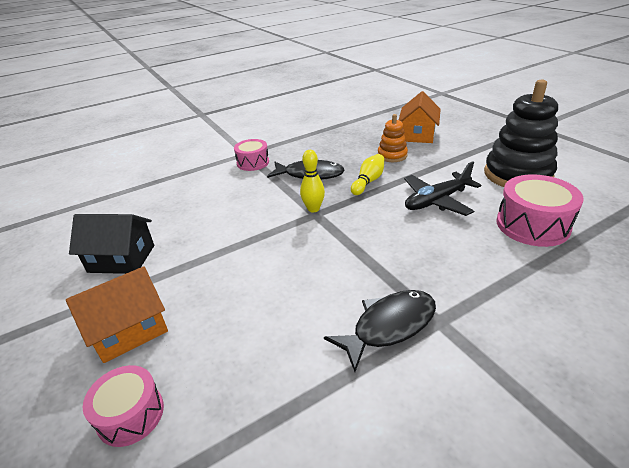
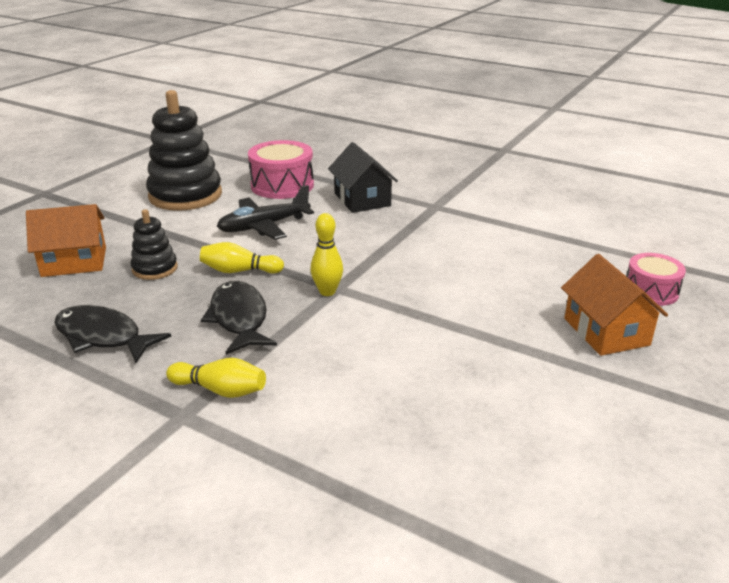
camera: 120 degrees left, 5 degrees down
(121, 258) = (544, 399): black house -> black house (362, 199)
(129, 330) = (606, 331): orange house -> orange house turned 45 degrees clockwise
(253, 163) = (220, 390): pink drum -> yellow bowling pin
(389, 326) = (459, 220): black fish -> black fish (103, 337)
(392, 155) = (155, 269): orange stacking toy -> black stacking toy
(437, 201) = (264, 226): black plane -> black plane turned 120 degrees clockwise

